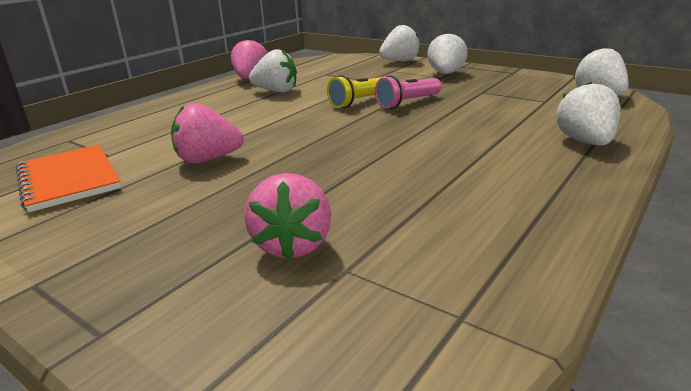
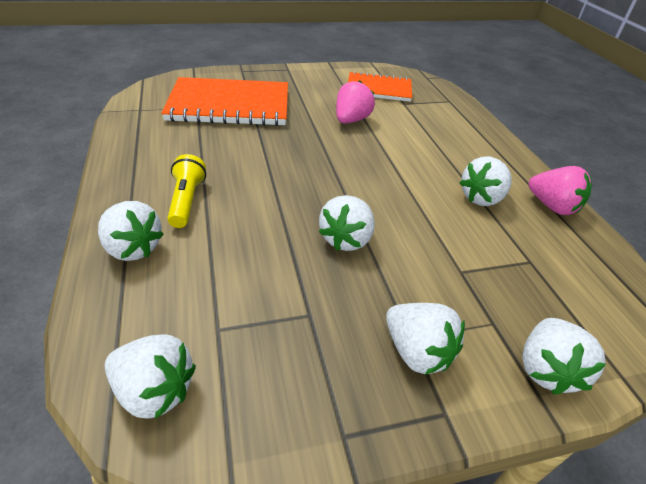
camera: 125 degrees right, 15 degrees up
(292, 245) = (230, 105): pink strawberry -> orange notebook
(359, 102) = (387, 218): yellow flashlight -> yellow flashlight (186, 201)
(408, 103) = (346, 239): pink flashlight -> white strawberry

